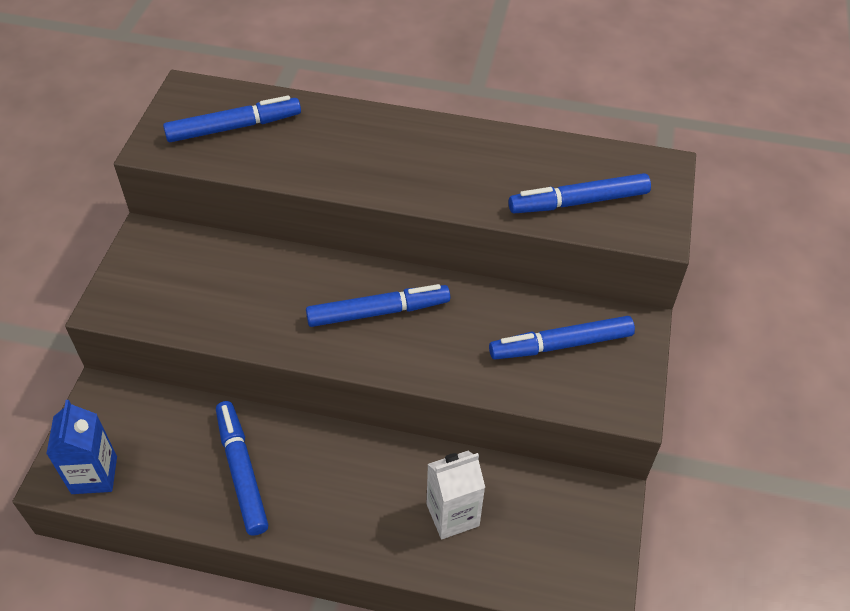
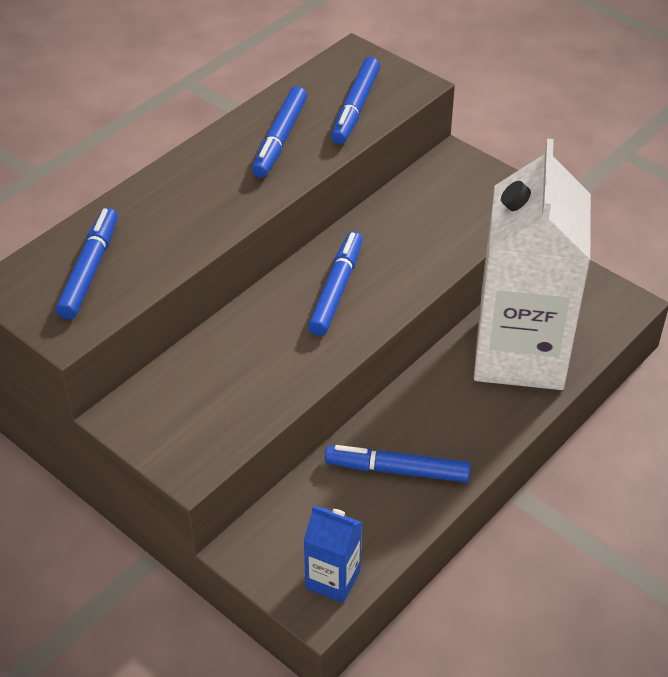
camera: 60 degrees left, 5 degrees down
(452, 515) = (520, 353): white carton -> white carton, size x2.43
(561, 345) = (444, 202): blue marker -> blue marker (280, 139)

